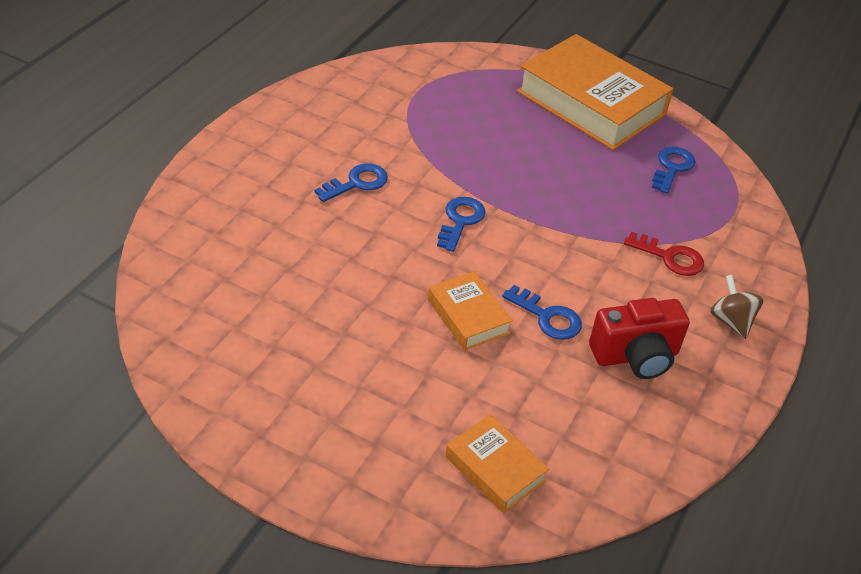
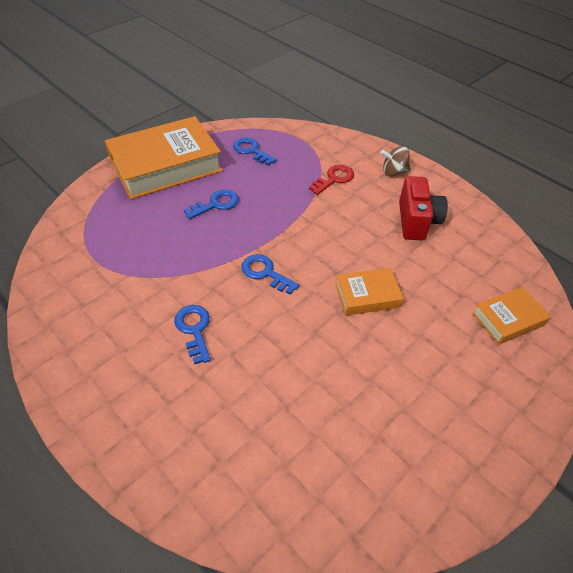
camera: 70 degrees left, 5 degrees up
(547, 317) = (376, 253): blue key -> blue key (216, 204)

